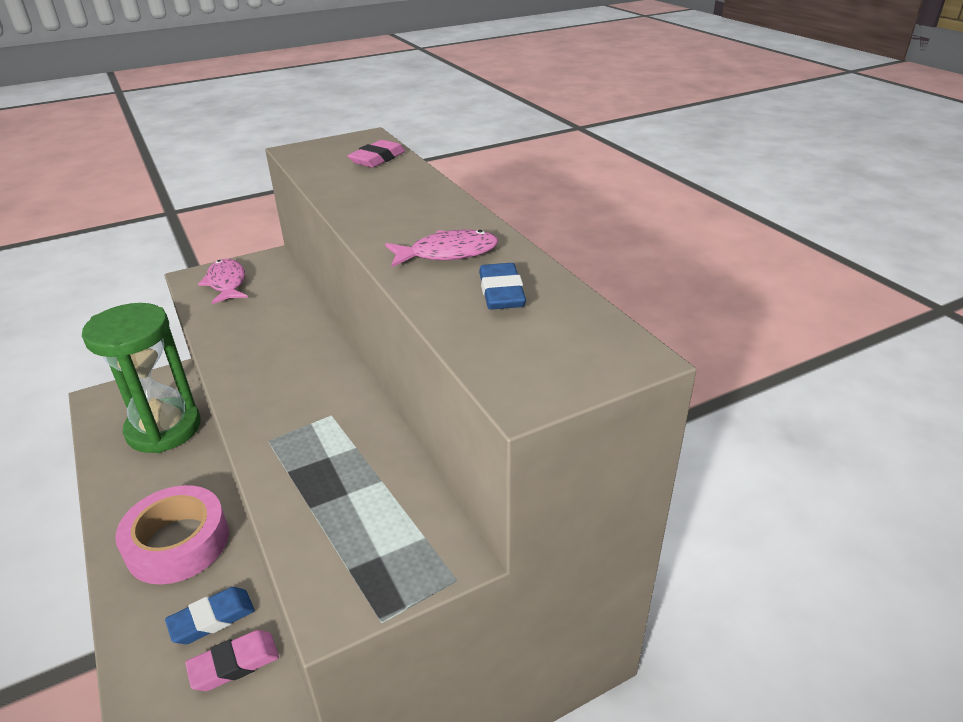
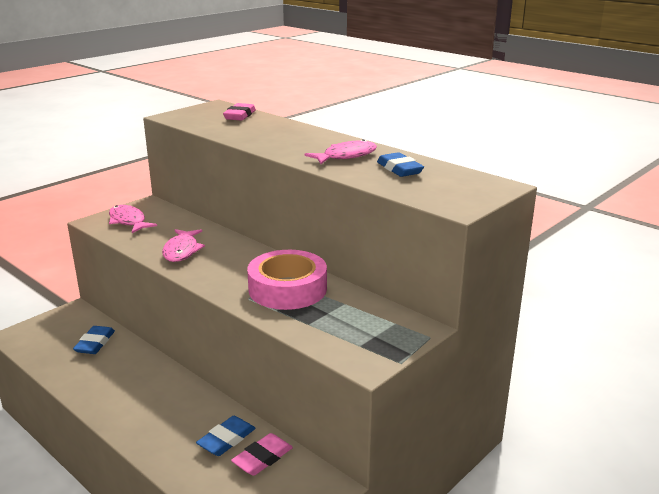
camera: 20 degrees left, 10 degrees down
(164, 429) = (95, 343): green hourglass -> blue eraser
(178, 543) = (164, 405): pink tape -> pink tape (287, 289)
(250, 342) = (182, 251): none -> pink fish

